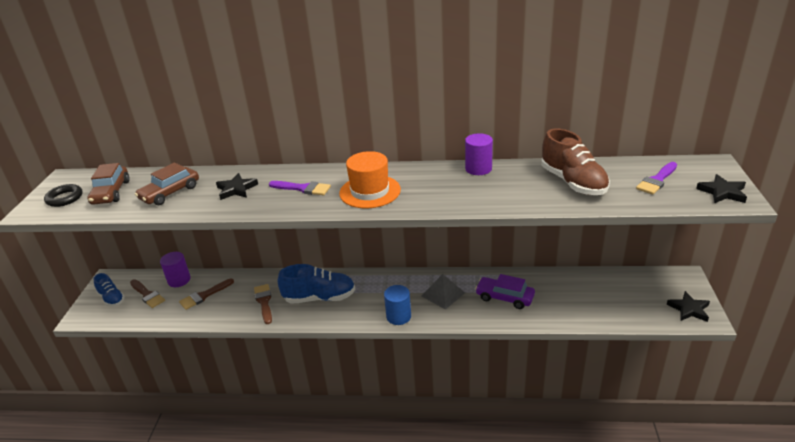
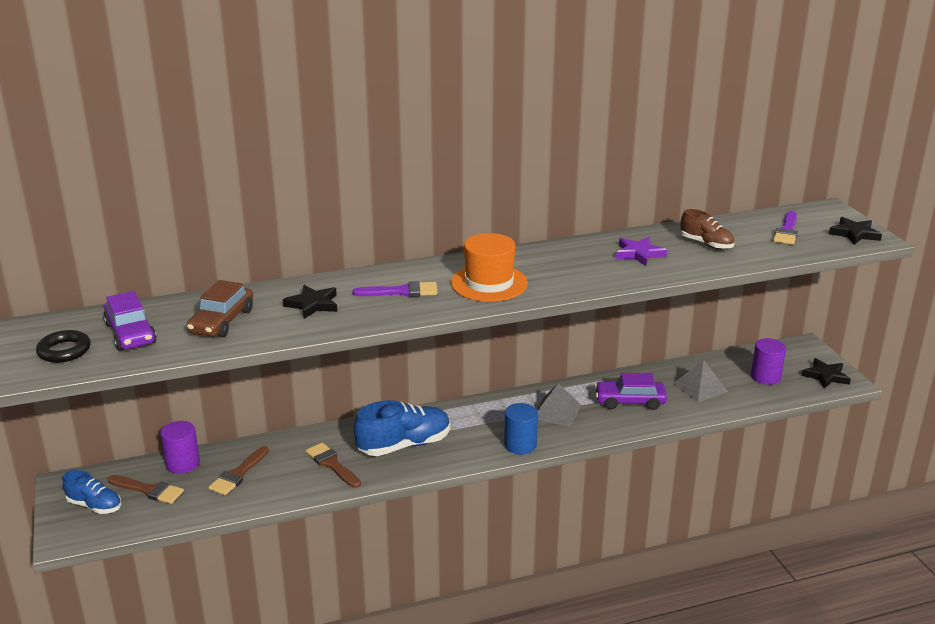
camera: 25 degrees left, 5 degrees down
(111, 192) = (130, 334): brown car -> purple car
(478, 169) = (594, 243): purple cylinder -> purple cylinder (765, 377)
(508, 183) = (639, 254): none -> purple star
(569, 297) = (700, 387): none -> grey pyramid
(573, 182) = (706, 244): brown shoe -> brown shoe, size x0.60

